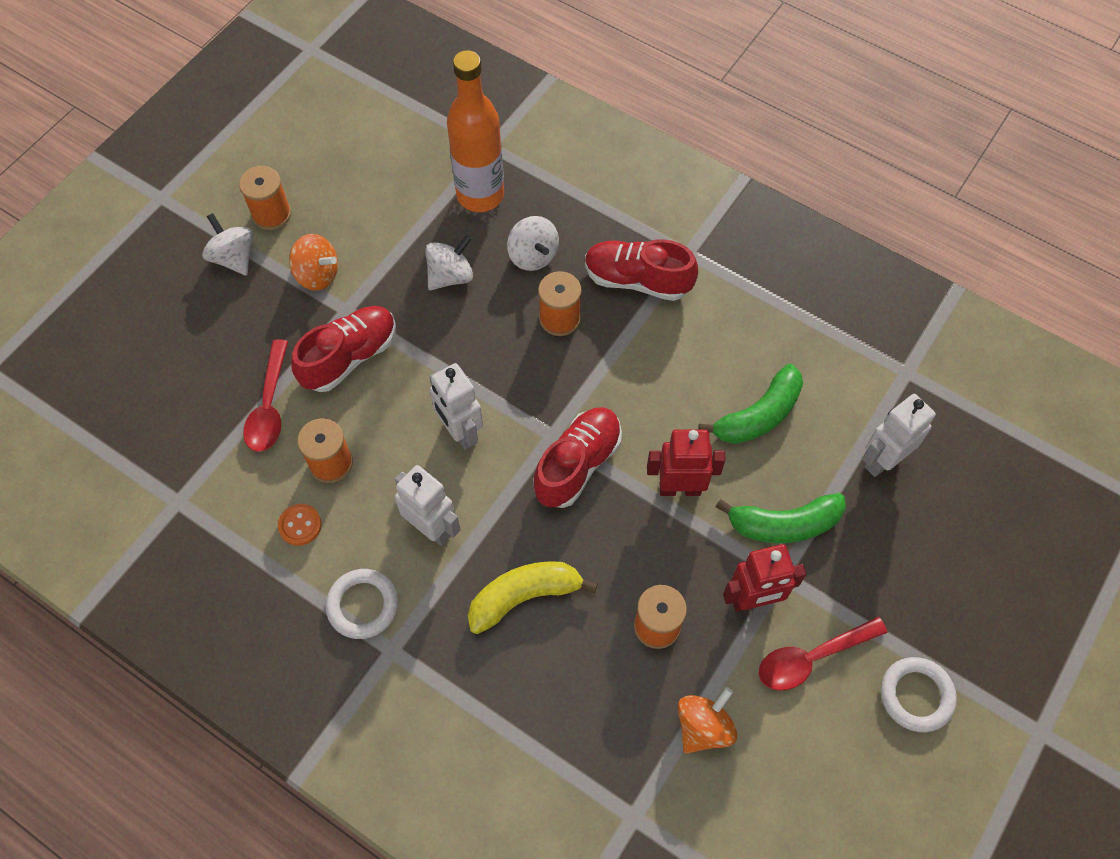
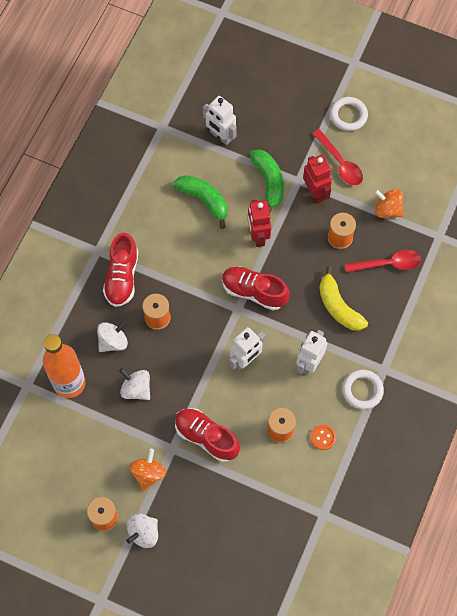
camera: 100 degrees left, 5 degrees up
(269, 406) = (249, 477): red spoon -> red spoon (388, 264)

